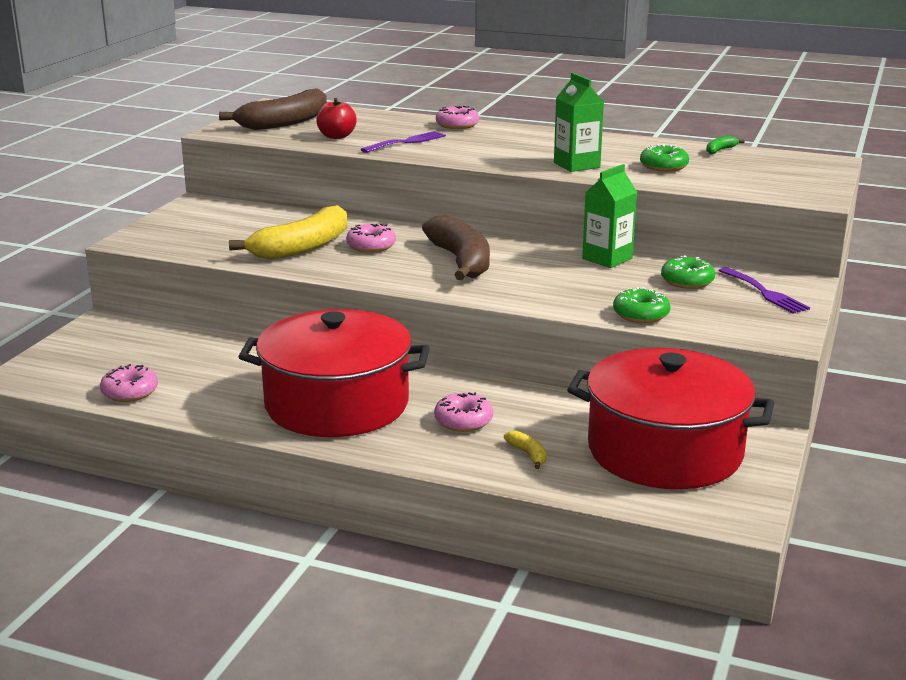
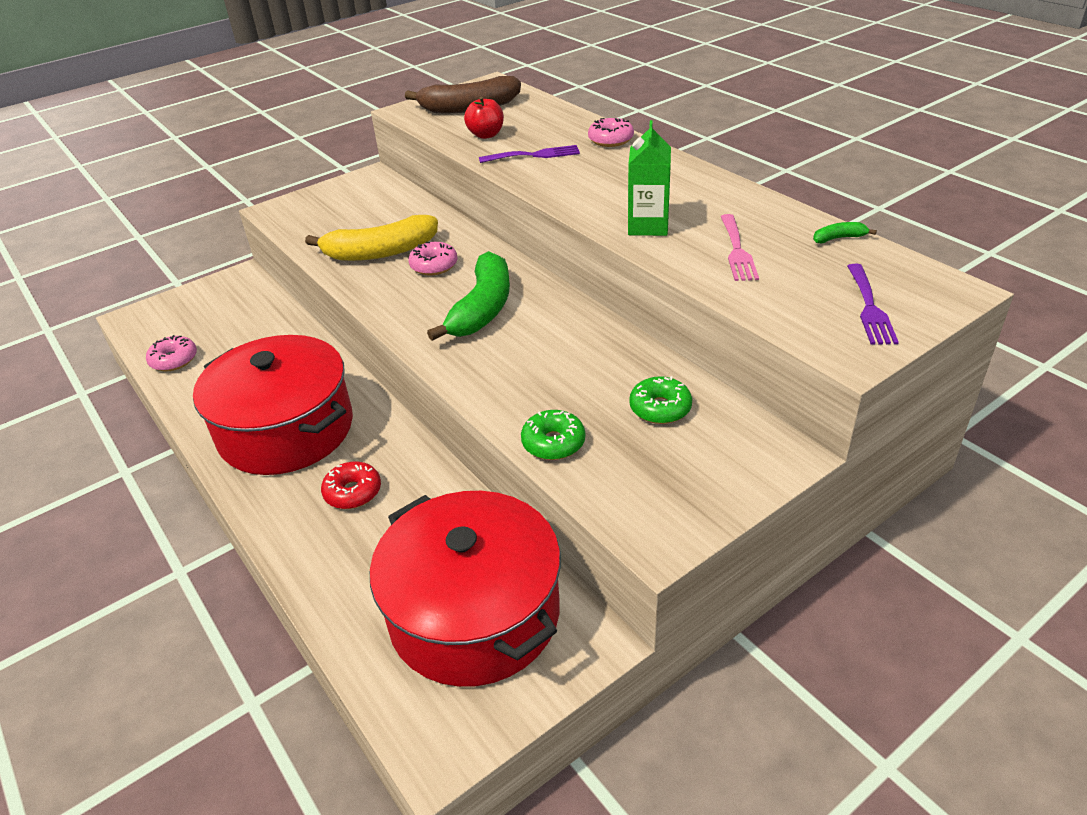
camera: 35 degrees right, 15 degrees up
(461, 261) = (482, 308): brown banana -> green banana
(463, 421) = (353, 492): pink donut -> red donut
(528, 454) = (355, 560): yellow banana -> none
(607, 259) = (619, 347): green carton -> none
(663, 166) = (737, 251): green donut -> pink fork
(765, 293) = (724, 456): purple fork -> purple fork (870, 308)

